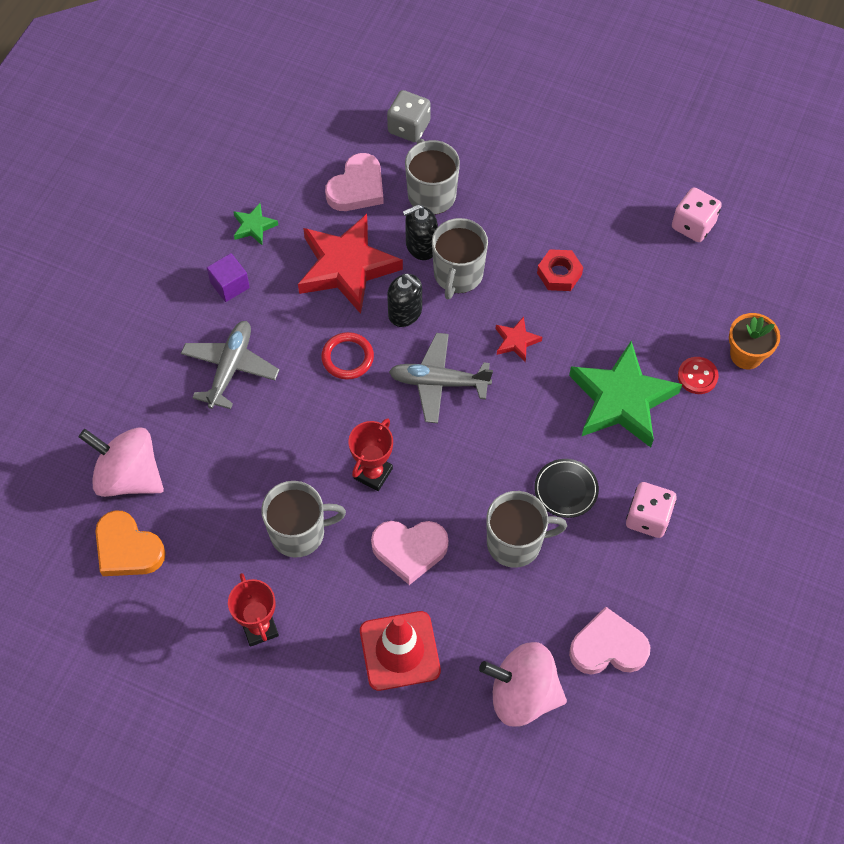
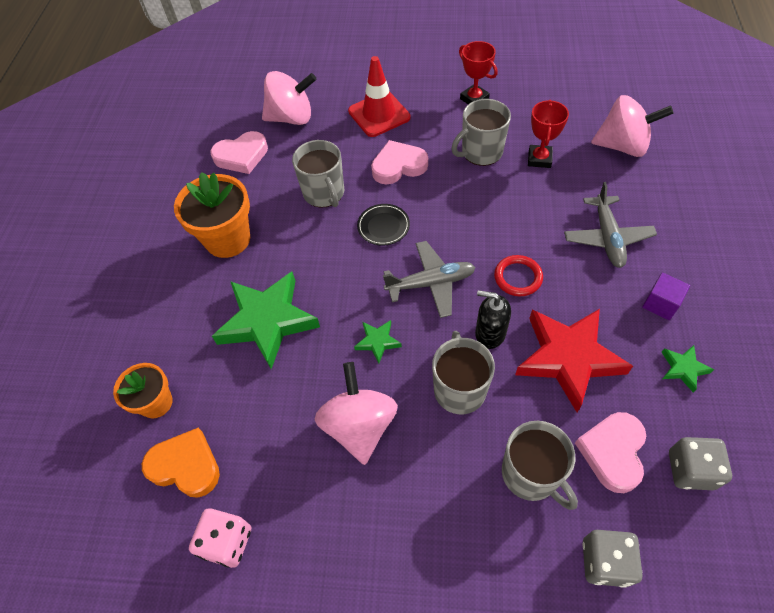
camera: 165 degrees right, 5 degrees down
(127, 548) = (588, 109): orange heart -> orange heart (185, 466)
(306, 158) = (690, 470): none -> grey dice
(373, 473) = (449, 202): red trophy -> red trophy (539, 159)
(421, 246) = (510, 407): black soap dispenser -> none
(515, 542) = (324, 193): grey mug -> grey mug turned 90 degrees counterclockwise
(516, 341) = (377, 342): red star -> green star
(559, 274) = (359, 426): red nut -> pink spinning top
(566, 489) = (297, 238): black plate -> black plate (383, 226)
(648, 518) = (228, 239): pink dice -> orange flower pot
(697, 376) = (201, 365): red button -> none

